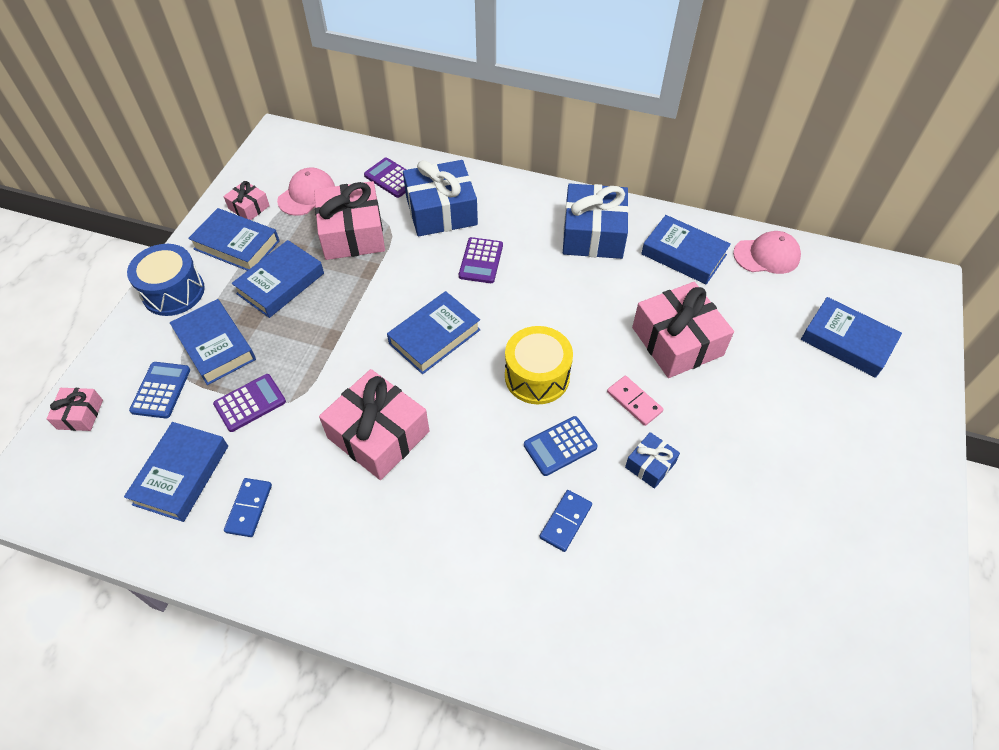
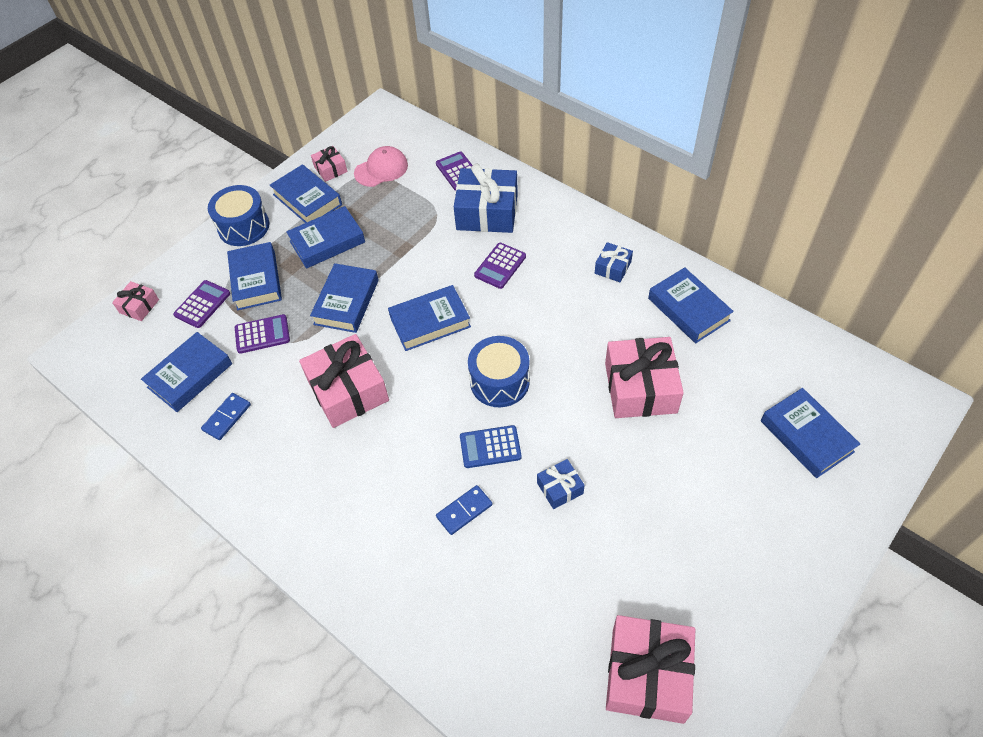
camera: 25 degrees right, 0 degrees up
(161, 390) = (202, 304): blue calculator -> purple calculator
(332, 341) = (346, 302): none -> blue book
(352, 233) = (403, 213): pink gift -> pink gift (647, 674)
(537, 376) = (499, 381): yellow drum -> blue drum
(593, 234) = (612, 268): blue gift -> blue gift, size x0.49
(634, 402) = (573, 429): pink domino -> none
(766, 255) = (770, 332): pink cap -> none

